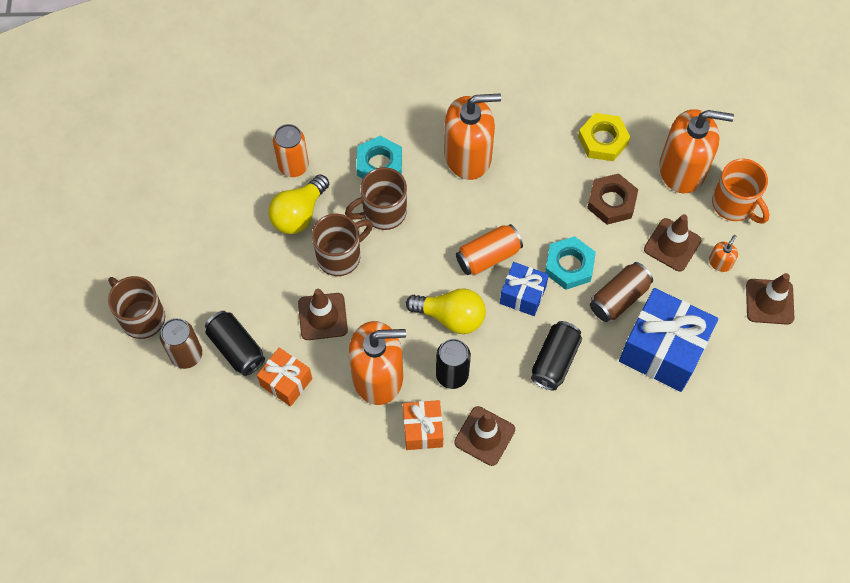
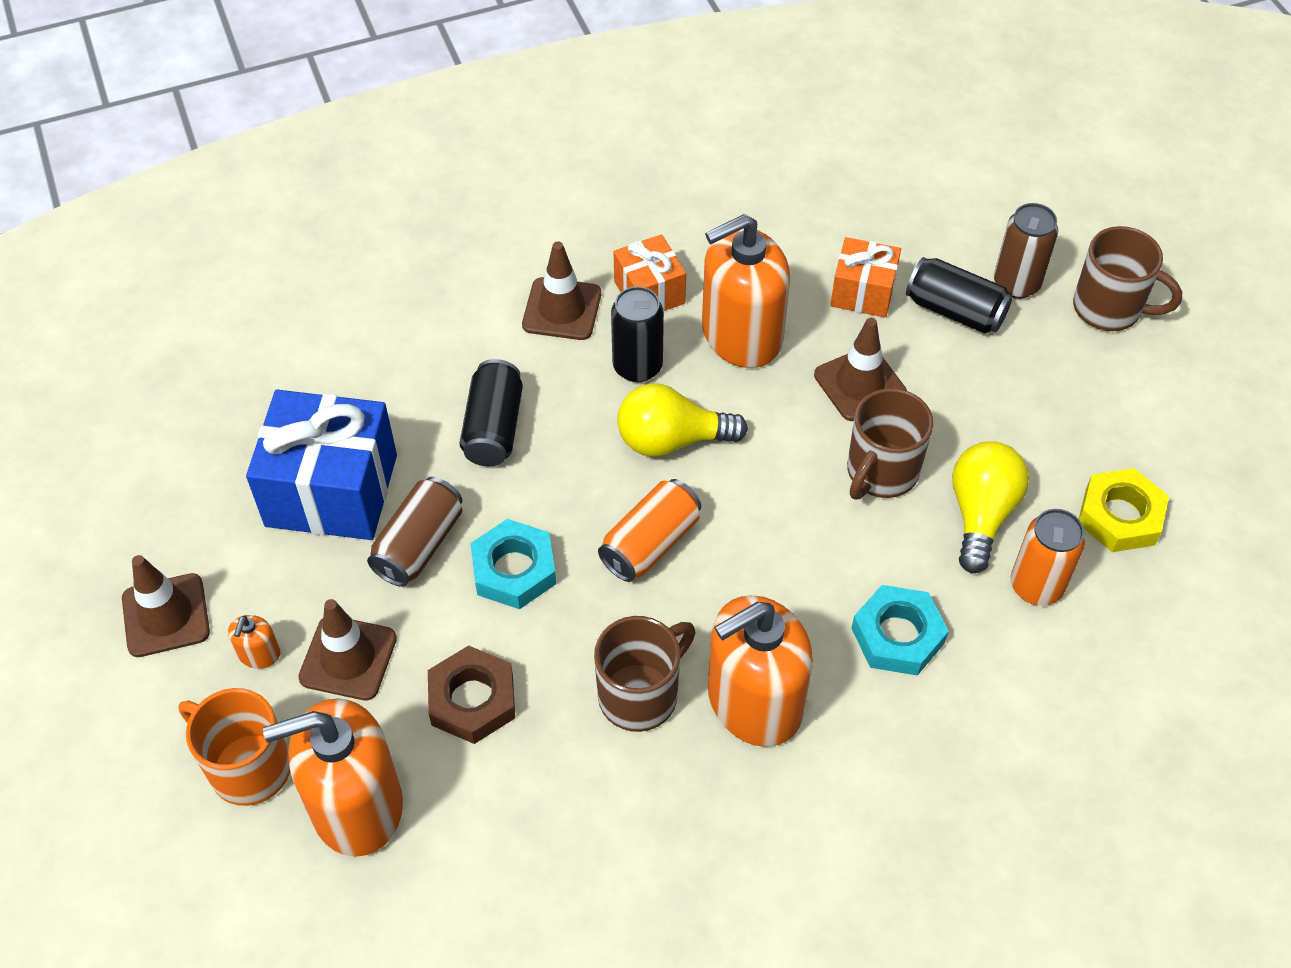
camera: 160 degrees right, 10 degrees down
(383, 212) = (850, 558): brown mug -> brown mug (640, 695)
(522, 295) = (574, 503): blue gift -> none
(603, 140) = (520, 814): yellow nut -> yellow nut (1120, 516)

